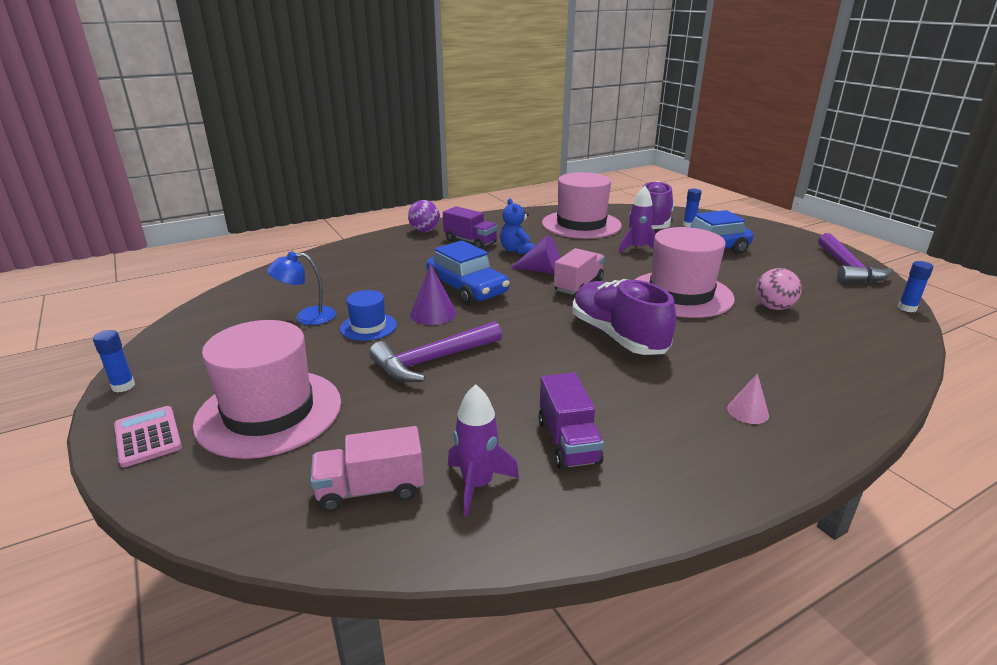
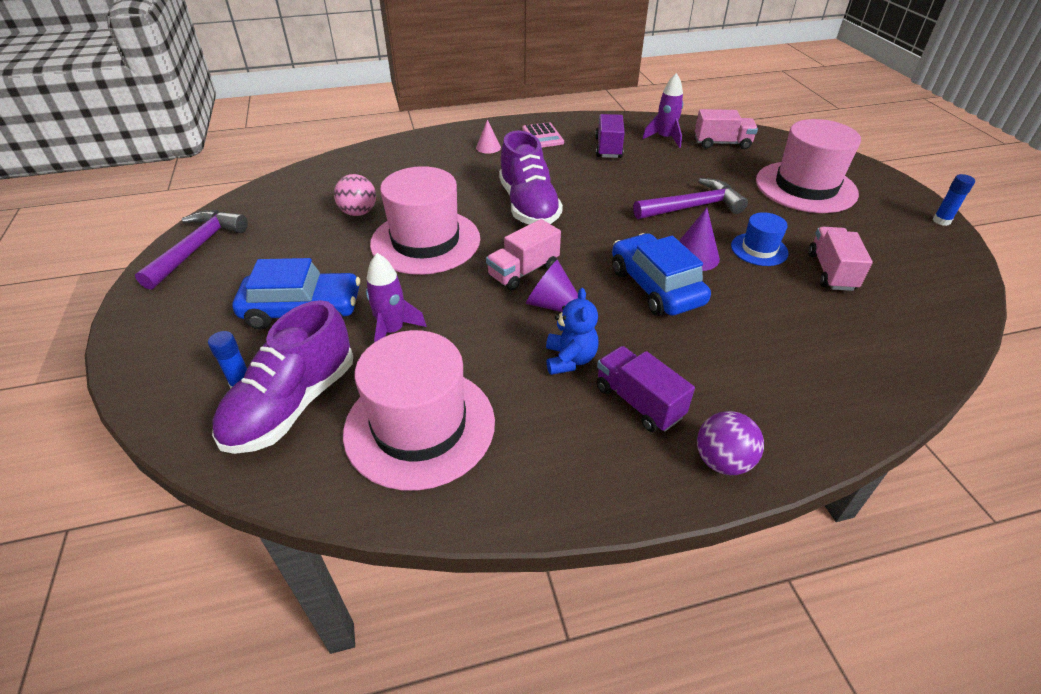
camera: 165 degrees left, 15 degrees up
(147, 437) = (878, 183): pink calculator -> pink calculator (542, 136)
(307, 317) = (831, 271): blue lamp -> pink truck
(907, 308) = (246, 194): blue glue stick -> none

